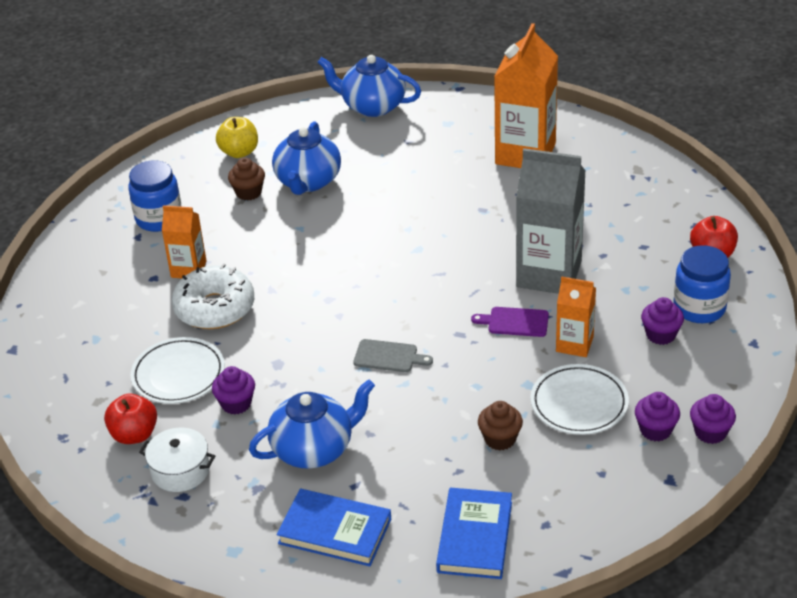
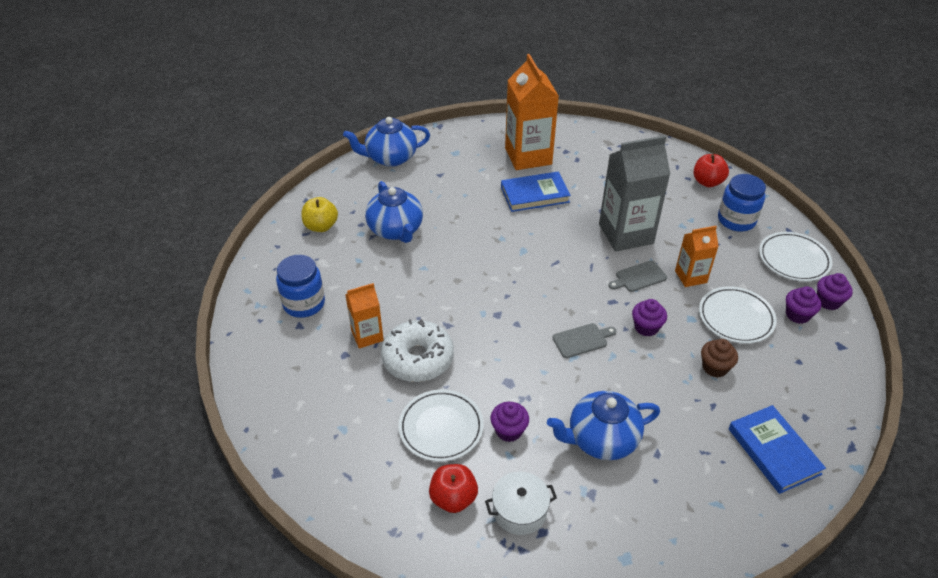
camera: 35 degrees left, 5 degrees up
(248, 192) = (358, 255): brown cupcake -> none
(314, 449) = (601, 439): blue teapot -> blue teapot turned 135 degrees counterclockwise
(335, 531) = (680, 499): blue book -> blue book (535, 194)
(515, 322) = (639, 277): purple cutting board -> grey cutting board
(661, 335) = (733, 247): purple cupcake -> purple cupcake (646, 327)
(721, 374) = (793, 259): none -> white plate

